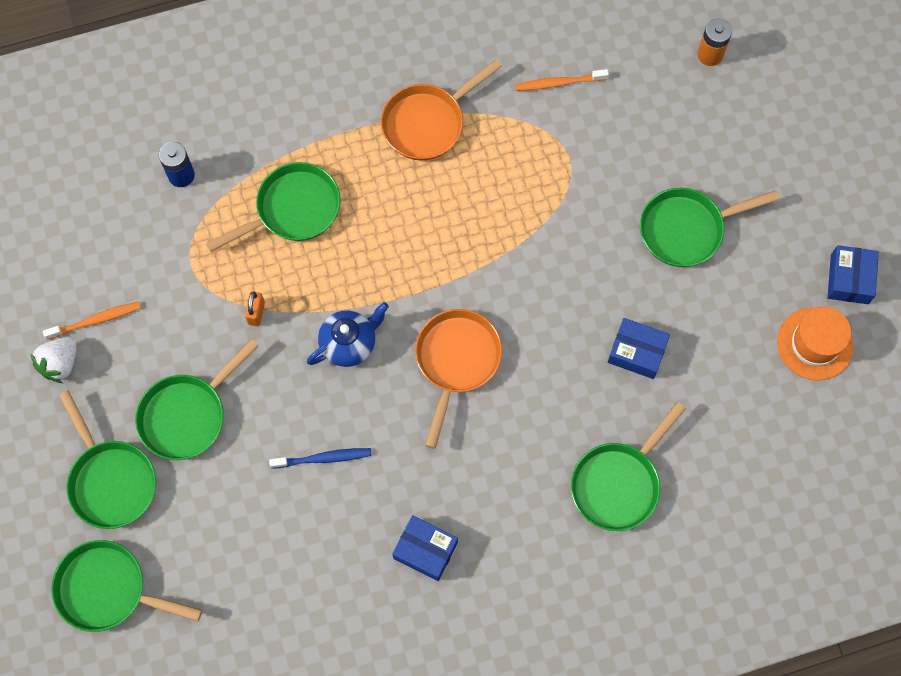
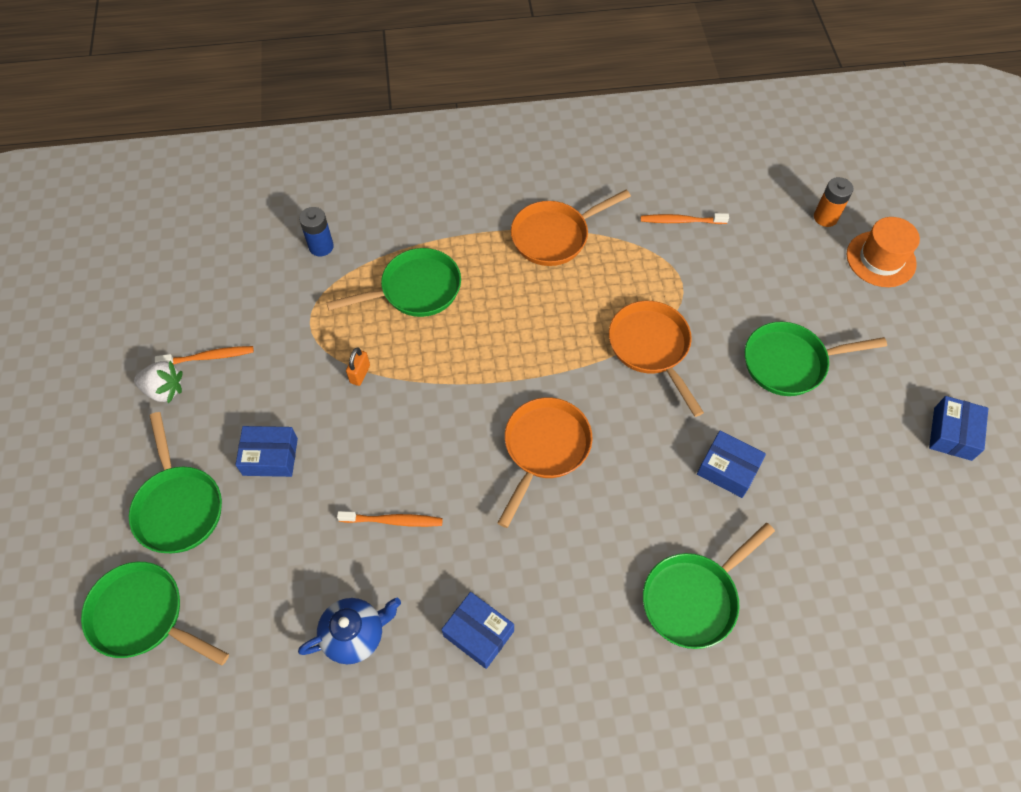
camera: 10 degrees right, 10 degrees down
(60, 363) = (164, 390): white strawberry -> white strawberry turned 120 degrees counterclockwise
(187, 415) = (270, 456): green pan -> blue box
(323, 458) = (393, 521): blue toothbrush -> orange toothbrush
(349, 343) = (442, 415): blue teapot -> blue teapot (355, 635)
(546, 235) = (651, 348): none -> orange pan
(814, 344) = (913, 490): orange hat -> orange hat (881, 259)

